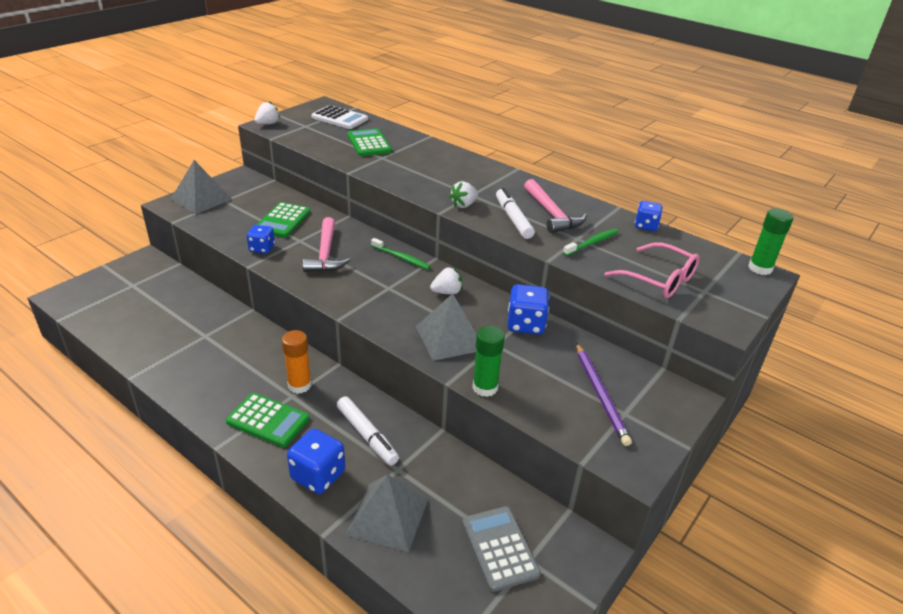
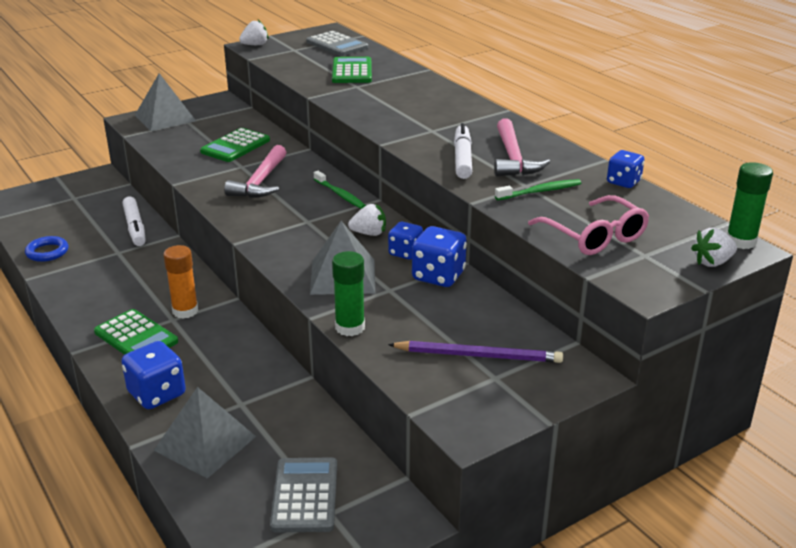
camera: 20 degrees right, 5 degrees down
(135, 346) = (47, 252): none -> blue ring
(262, 248) = (198, 169): blue dice -> blue dice (405, 253)
(339, 118) = (337, 45): white calculator -> grey calculator
(367, 435) = (227, 368): white marker -> white marker (135, 227)
(464, 205) = (415, 139): white strawberry -> white strawberry (712, 262)
(600, 395) = (478, 355): purple pencil -> purple pencil turned 90 degrees counterclockwise

